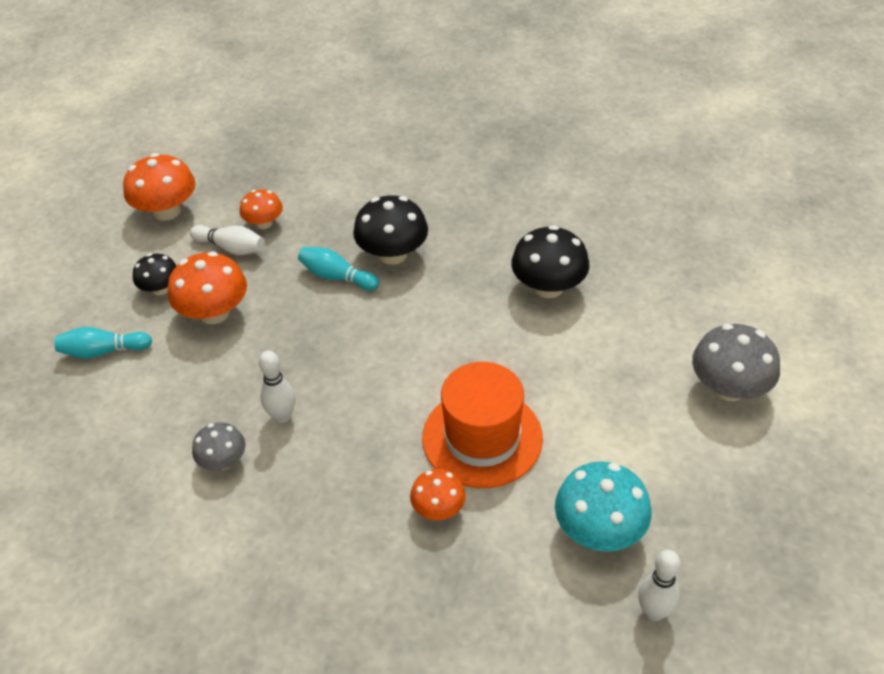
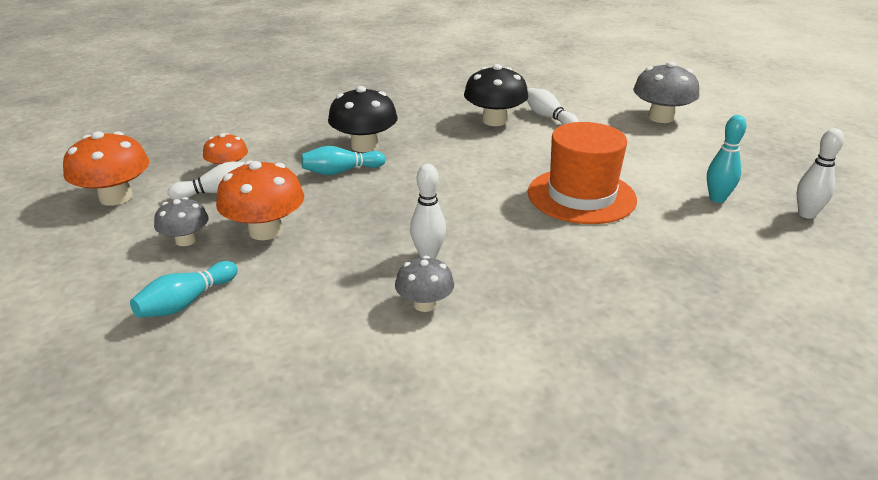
camera: 45 degrees left, 15 degrees down
(160, 288) = (186, 240): black mushroom -> grey mushroom
(438, 508) = (620, 240): orange mushroom -> none
(599, 530) = (717, 199): turquoise mushroom -> turquoise bowling pin
(608, 314) = (548, 117): none -> white bowling pin

